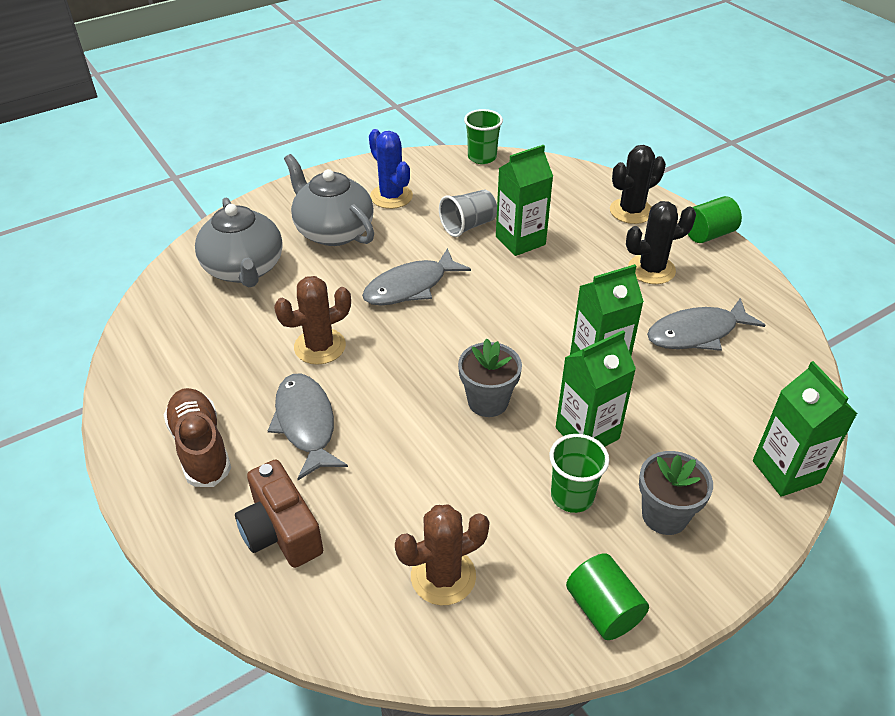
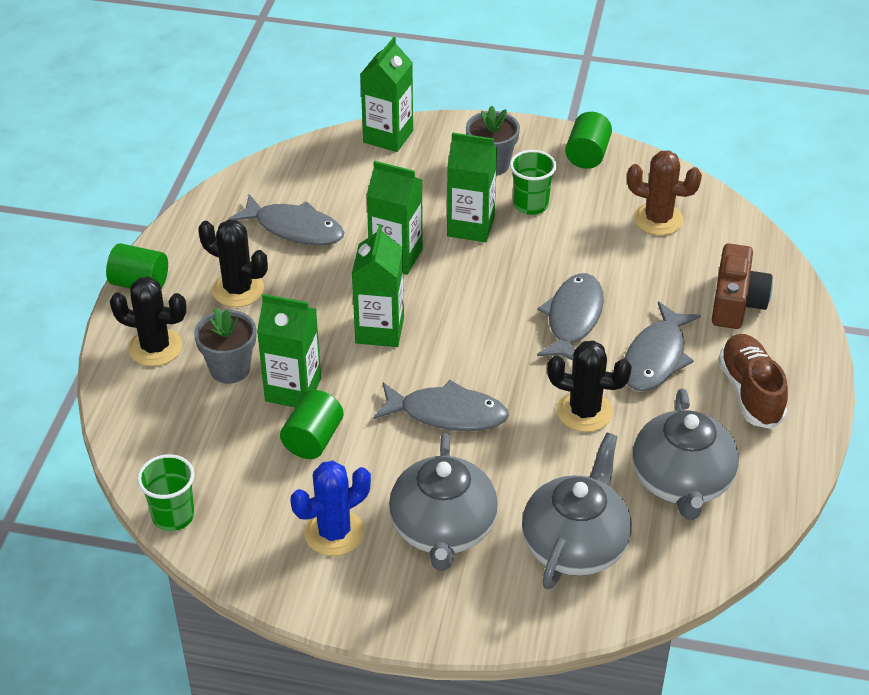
camera: 135 degrees left, 0 degrees up
(201, 447) = (750, 392): brown shoe -> brown shoe turned 150 degrees clockwise
(204, 345) = (682, 482): none -> grey teapot
(320, 346) = (584, 412): brown cactus -> black cactus
(391, 196) = (334, 533): blue cactus -> blue cactus turned 45 degrees clockwise
(405, 410) = (573, 319): none -> grey fish
(468, 226) = (313, 439): grey cup -> green cylinder
(488, 401) = (508, 286): grey flower pot -> grey flower pot (230, 369)
(526, 306) = (379, 330): none -> green carton

